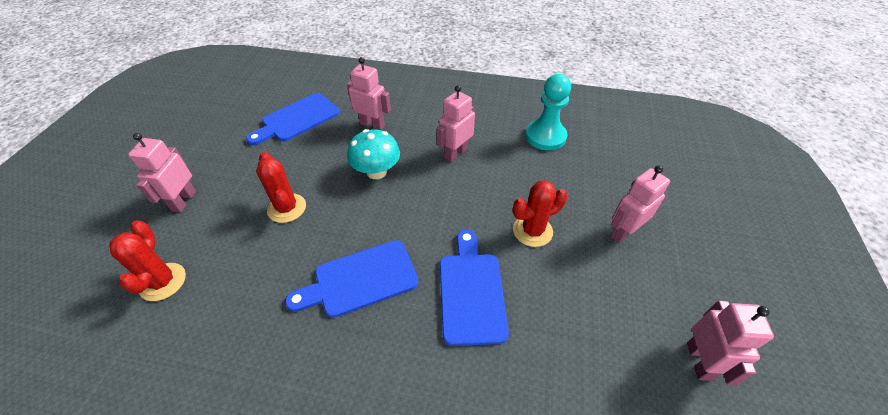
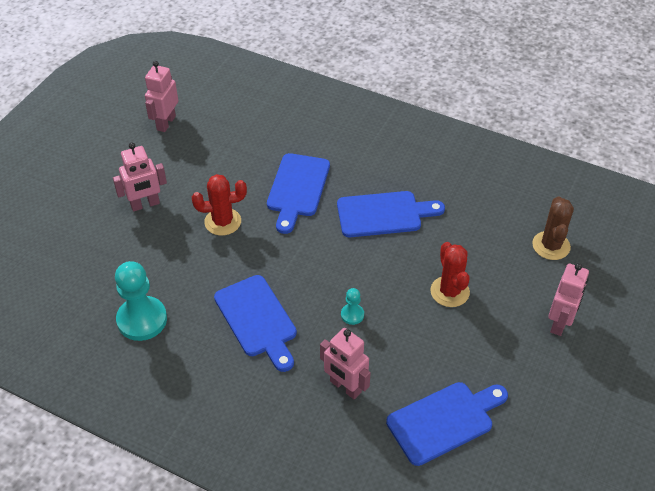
camera: 165 degrees left, 0 degrees up
(163, 282) = (551, 246): red cactus -> brown cactus
(376, 171) = (352, 315): turquoise mushroom -> turquoise pawn
(455, 153) = (257, 319): pink robot -> blue cutting board

